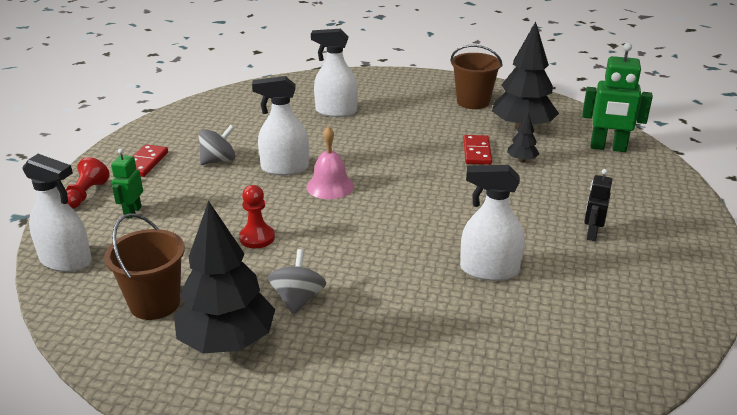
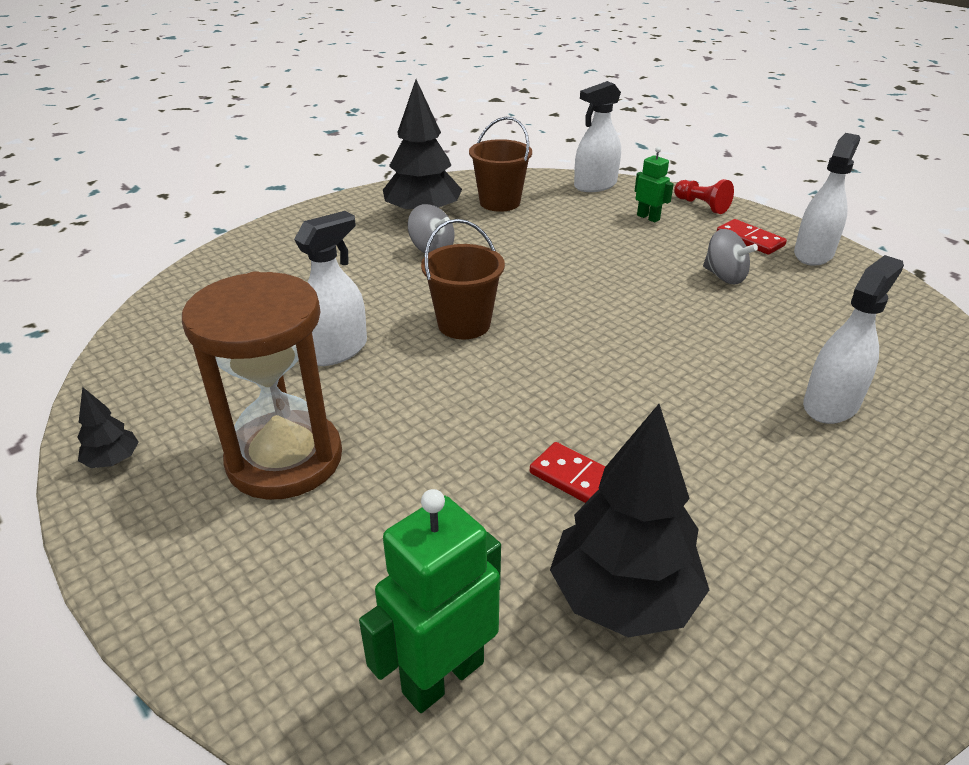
camera: 125 degrees right, 5 degrees up
(218, 160) = (724, 276): grey spinning top -> grey spinning top turned 45 degrees counterclockwise
(257, 238) = (541, 257): red pawn -> none
(285, 168) = (669, 308): white spray bottle -> white spray bottle (813, 254)
(330, 186) = (599, 322): pink bell -> none
(473, 102) = (793, 598): brown bucket -> brown bucket (464, 324)
(522, 160) = (511, 516): black tree -> black tree (113, 461)
(591, 234) = (285, 459): black robot -> brown hourglass

